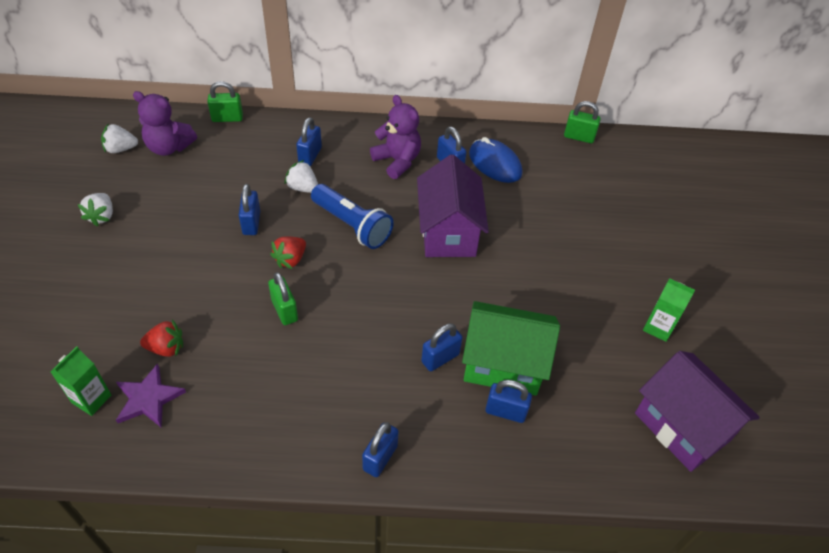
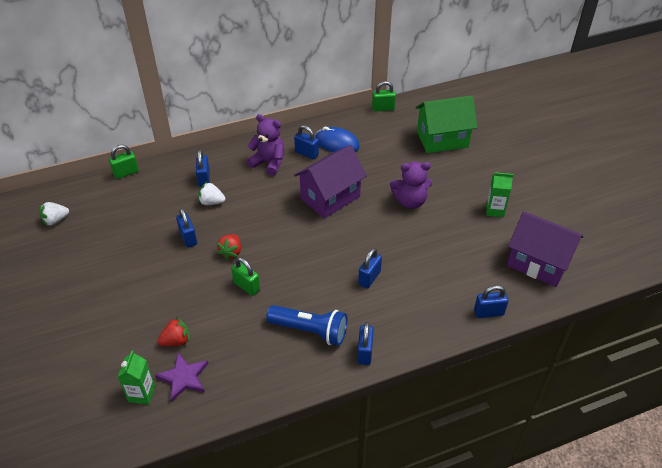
camera: 20 degrees left, 5 degrees down
(101, 216) = (70, 271): white strawberry -> none
(169, 147) = (93, 207): purple teddy bear -> purple teddy bear (410, 201)
(352, 225) = (262, 215): blue flashlight -> blue flashlight (310, 331)
(448, 232) = (330, 197): purple house -> purple house turned 75 degrees clockwise
(503, 364) = (411, 267): green house -> green house (442, 139)
(505, 411) = (428, 294): blue padlock -> blue padlock (488, 312)

